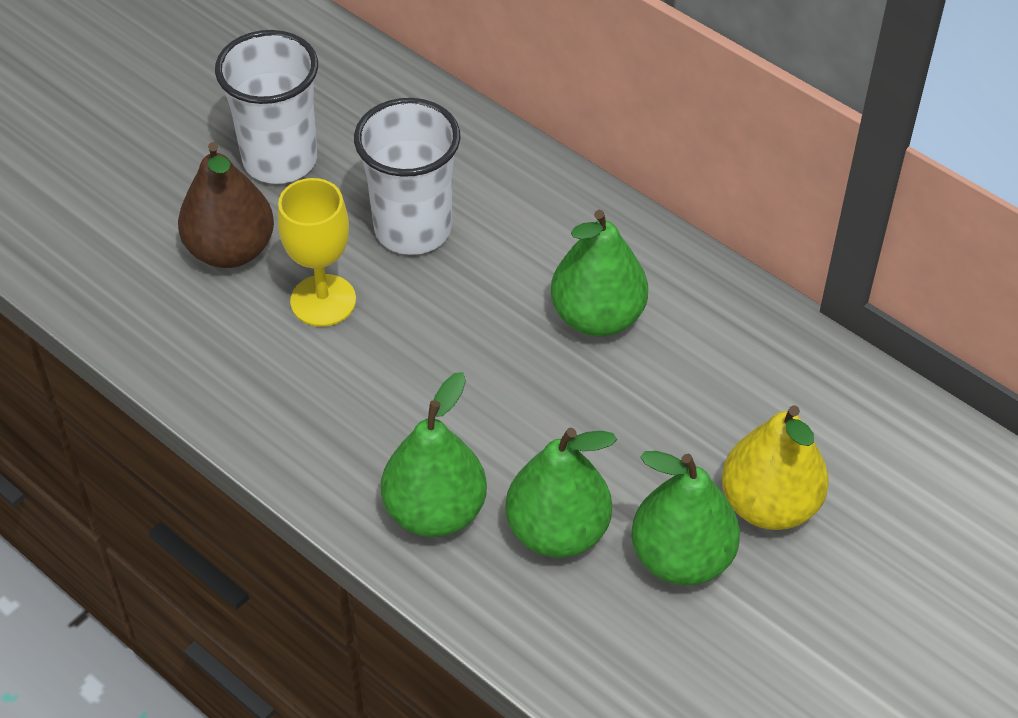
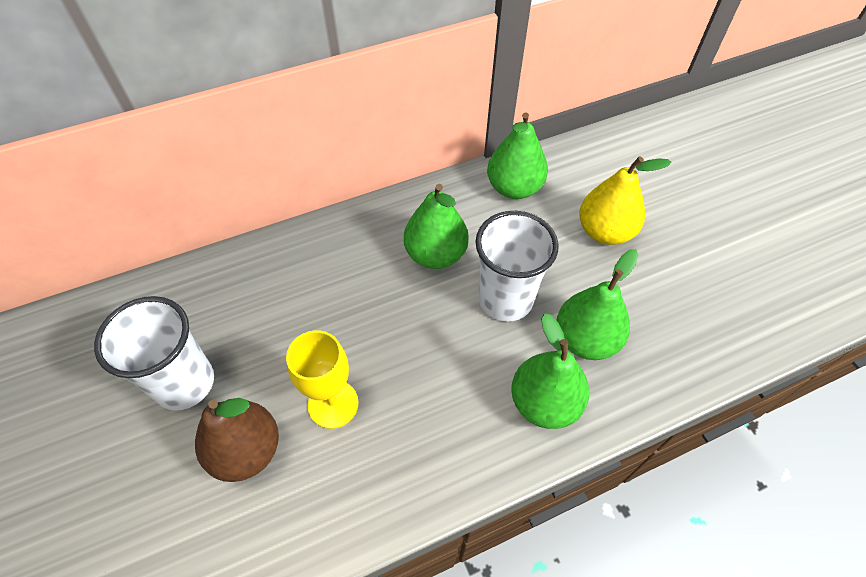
camera: 65 degrees left, 5 degrees up
(413, 229) = (305, 324): white cup -> white cup (505, 299)
(682, 558) = (626, 285): green pear -> green pear (514, 188)

